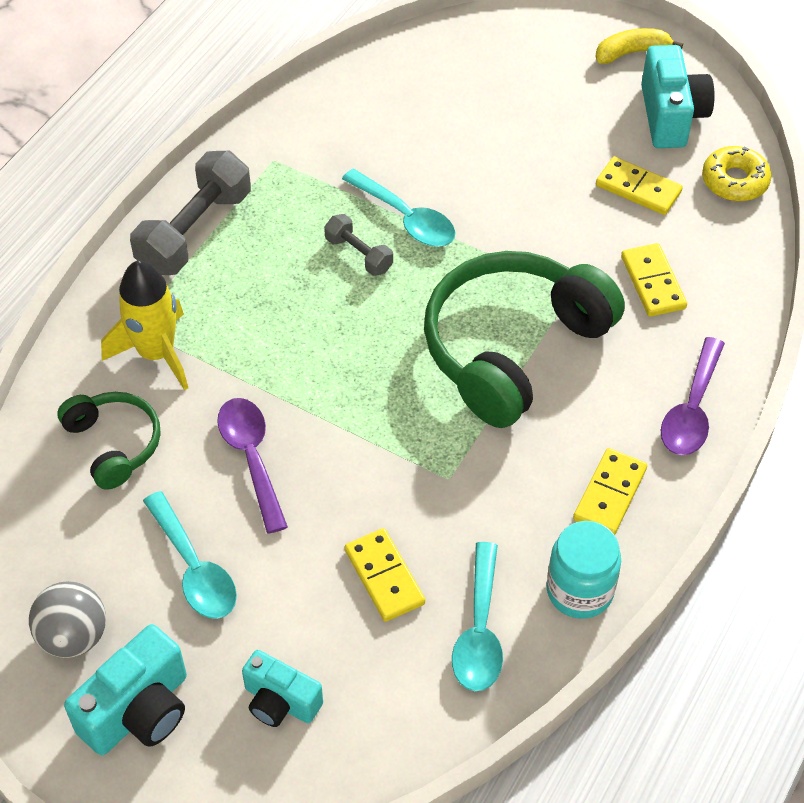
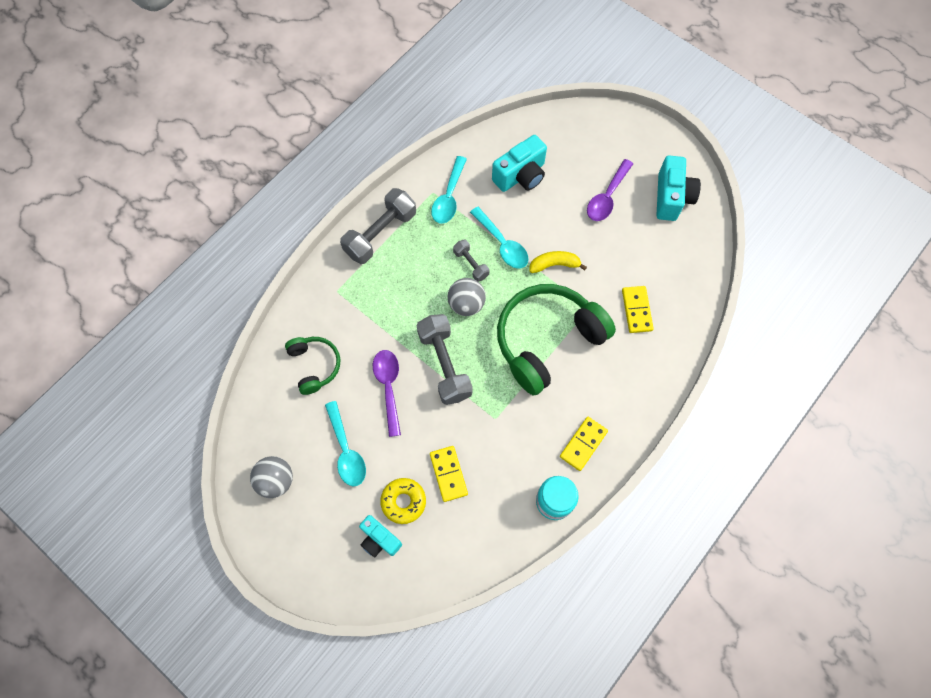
camera: 10 degrees right, 15 degrees up
(138, 711) = (304, 531): turquoise camera -> turquoise camera (520, 175)
(156, 353) = (346, 311): yellow rocket -> none
(343, 409) = (444, 364): none -> grey dumbbell
(363, 314) = (466, 304): none -> grey ball
(479, 631) = (494, 516): turquoise spoon -> turquoise spoon (449, 197)
(632, 52) = (658, 149): yellow banana -> yellow banana (554, 264)
(638, 189) = (641, 245): yellow domino -> none
(692, 410) = (641, 398): purple spoon -> purple spoon (607, 197)
(734, 181) = (700, 248): yellow donut -> yellow donut (403, 501)

